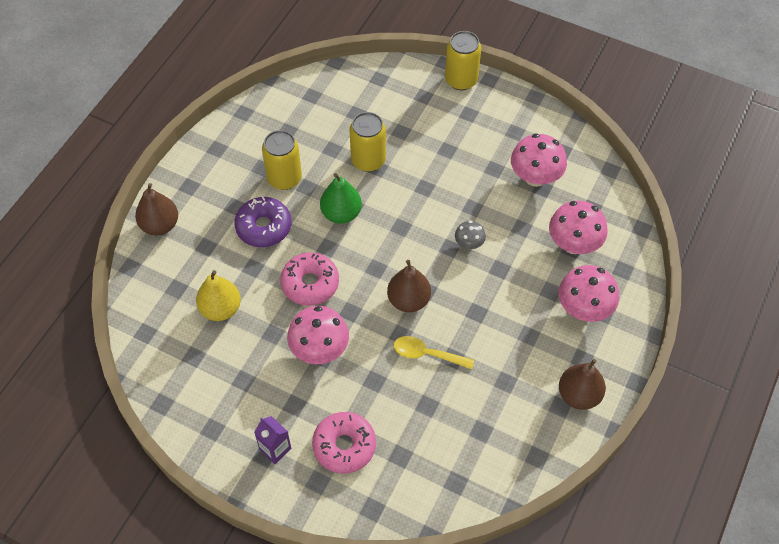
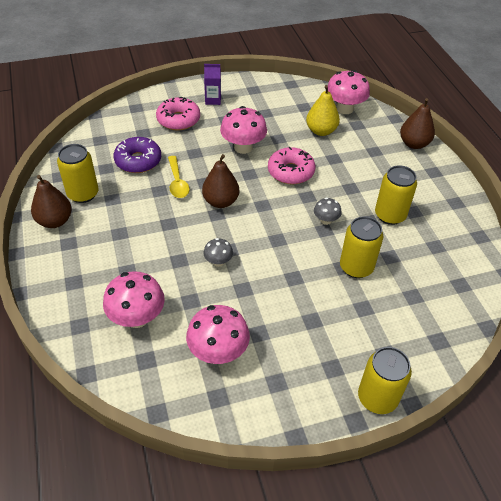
camera: 135 degrees right, 10 degrees down
(264, 227) = (359, 181): purple donut -> purple donut (138, 161)
(341, 213) = (326, 220): green pear -> grey mushroom
(427, 354) = (177, 182): yellow spoon -> yellow spoon turned 105 degrees clockwise
(529, 411) = (83, 194): none -> yellow can
(584, 309) = (91, 275): pink mushroom -> pink mushroom (344, 108)

